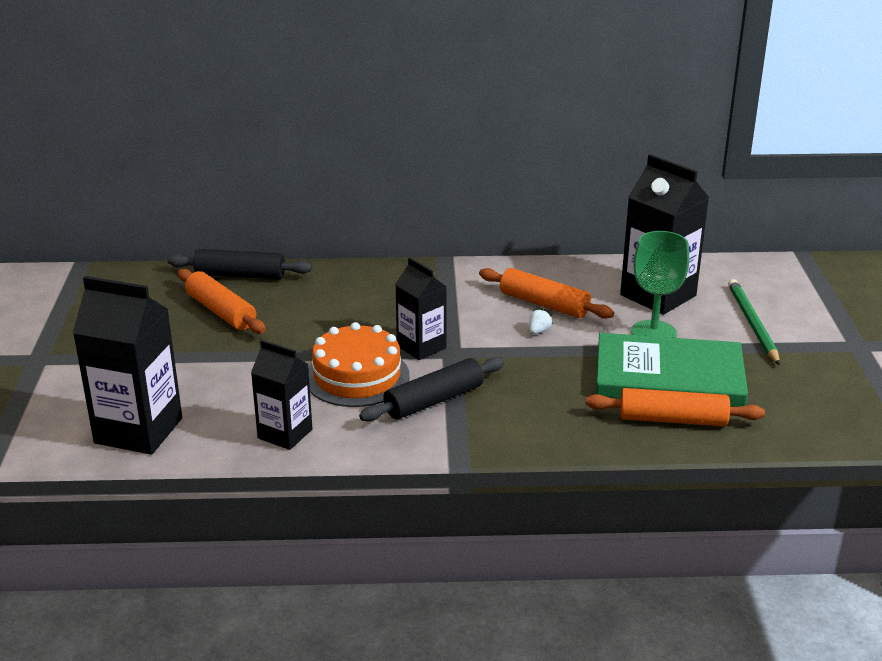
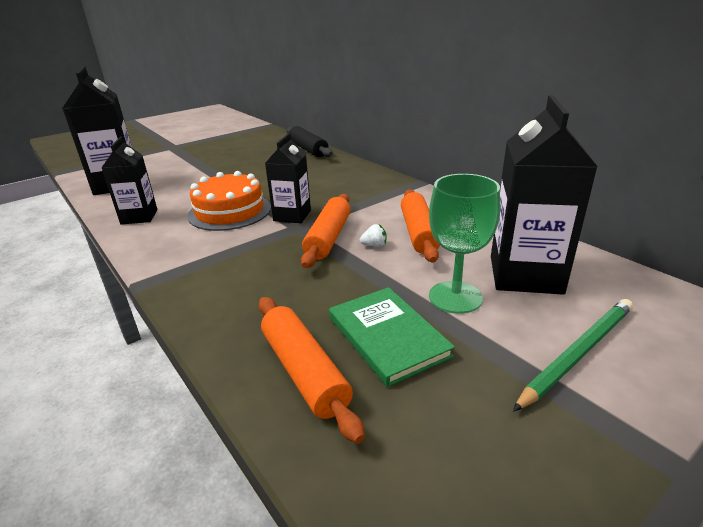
camera: 55 degrees right, 0 degrees up
(221, 312) = (263, 159): orange rolling pin -> orange rolling pin (328, 238)
(434, 400) = (223, 244): black rolling pin -> none
(669, 376) = (387, 336): green book -> green book, size x0.65

